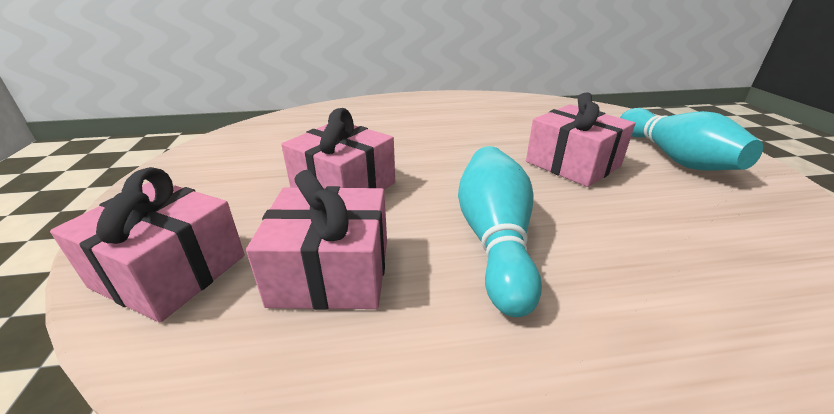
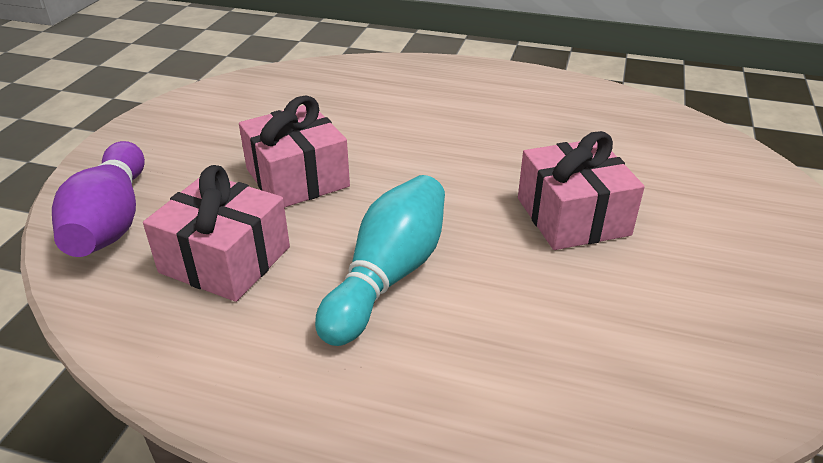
camera: 25 degrees right, 5 degrees up
(170, 271) = (111, 221): pink gift -> purple bowling pin
(674, 157) = (723, 244): turquoise bowling pin -> none

